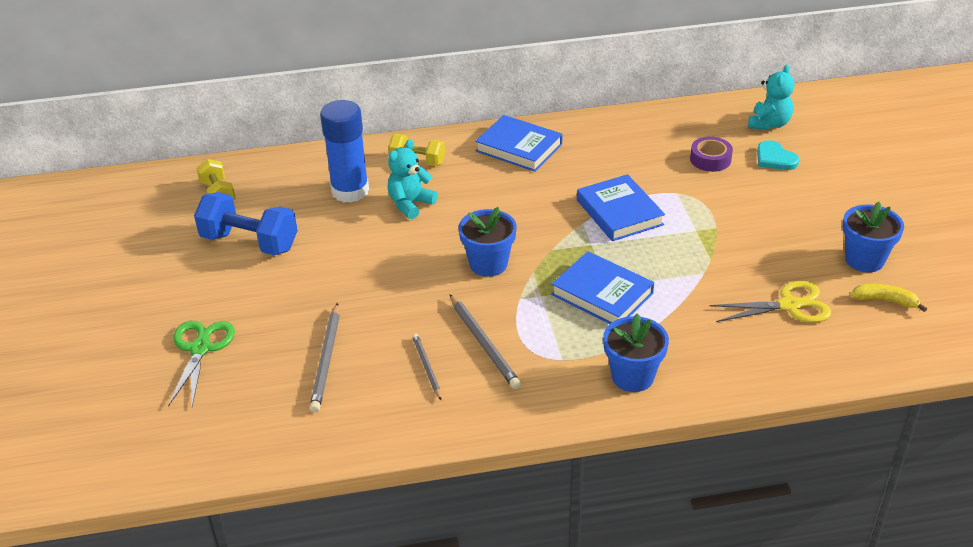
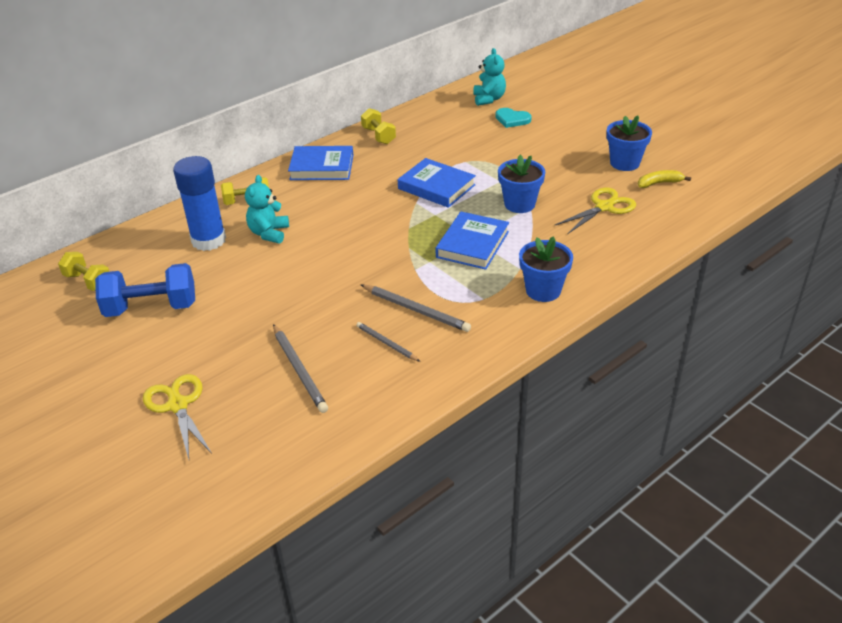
camera: 30 degrees left, 0 degrees up
(200, 349) = (178, 405): green scissors -> yellow scissors
(488, 264) = (370, 254): blue flower pot -> blue flower pot (519, 204)
(602, 294) = (472, 244): blue book -> blue book turned 75 degrees counterclockwise
(607, 130) = (378, 136): none -> yellow dumbbell
(710, 159) = (469, 133): purple tape -> none

